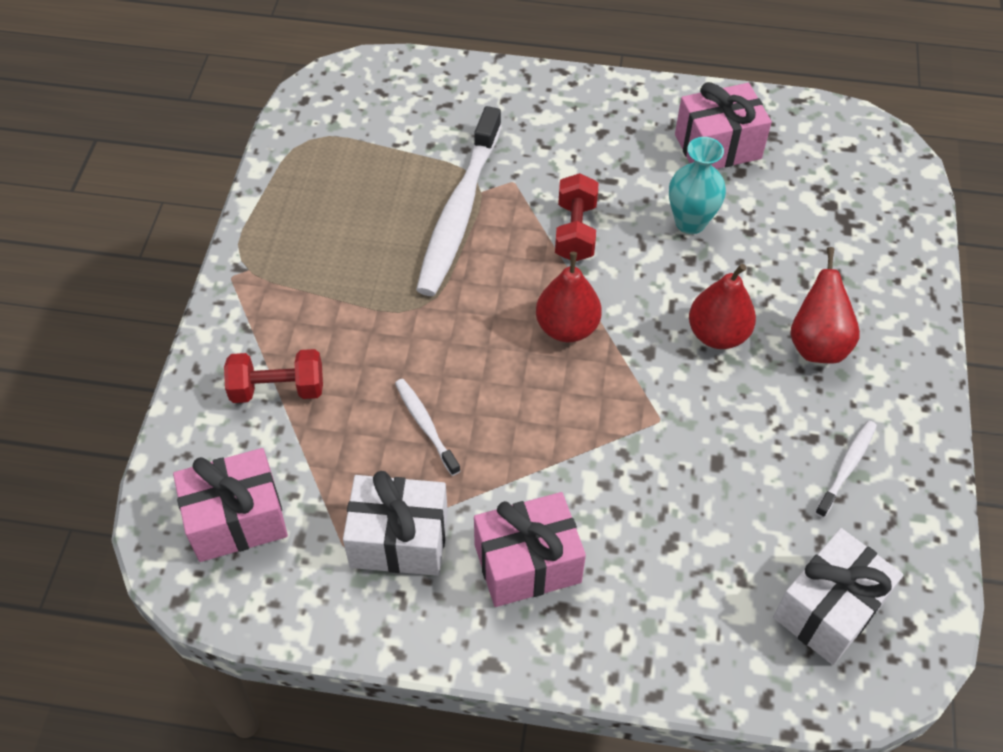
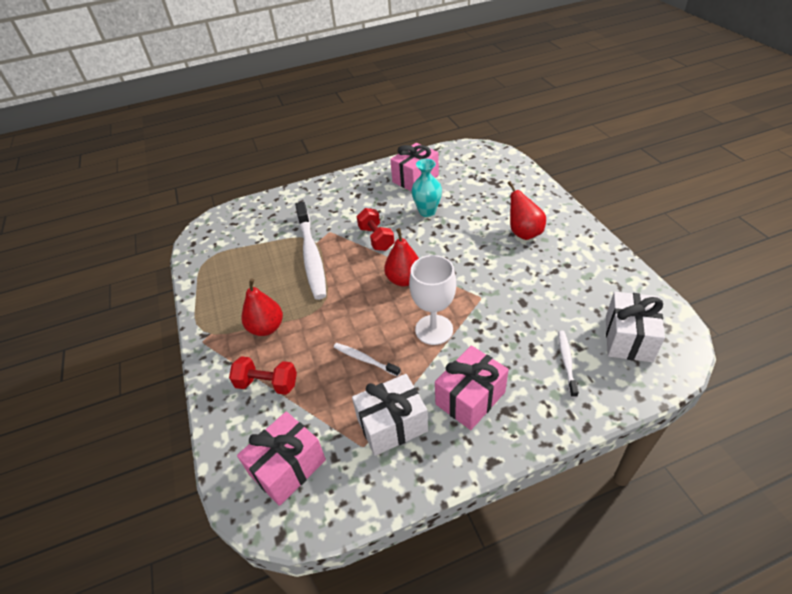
camera: 25 degrees left, 10 degrees down
(277, 389) = (267, 384): red dumbbell -> red dumbbell turned 45 degrees clockwise
(552, 433) = (434, 329): none -> white goblet
(717, 334) = (477, 249): red pear -> red pear (266, 328)
(846, 467) = (580, 275): white toothbrush -> white toothbrush (566, 362)

